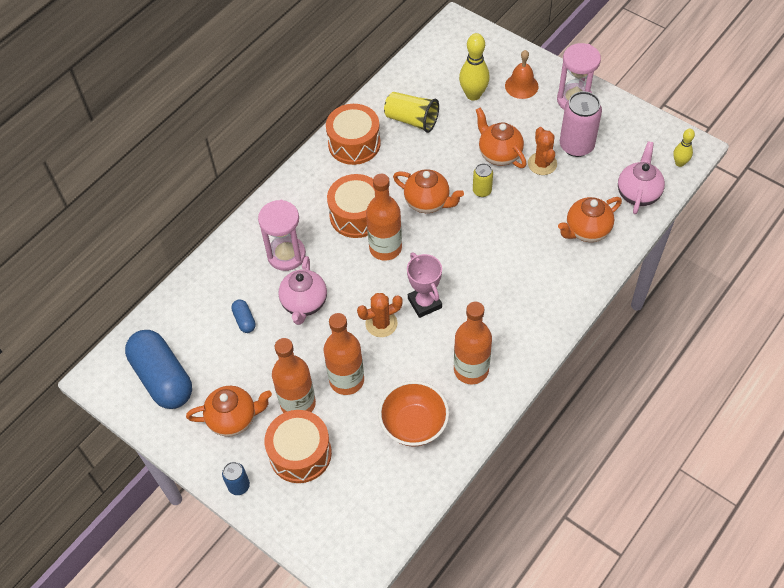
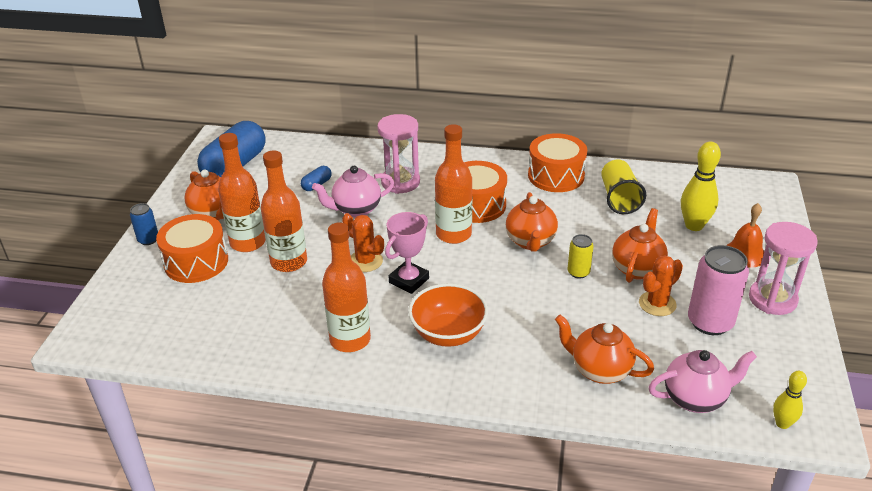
camera: 60 degrees right, 20 degrees down
(414, 424) = (262, 322): orange bowl -> orange bowl (448, 334)

